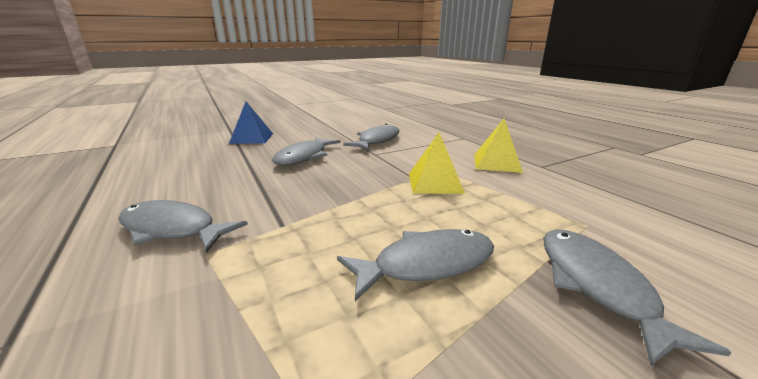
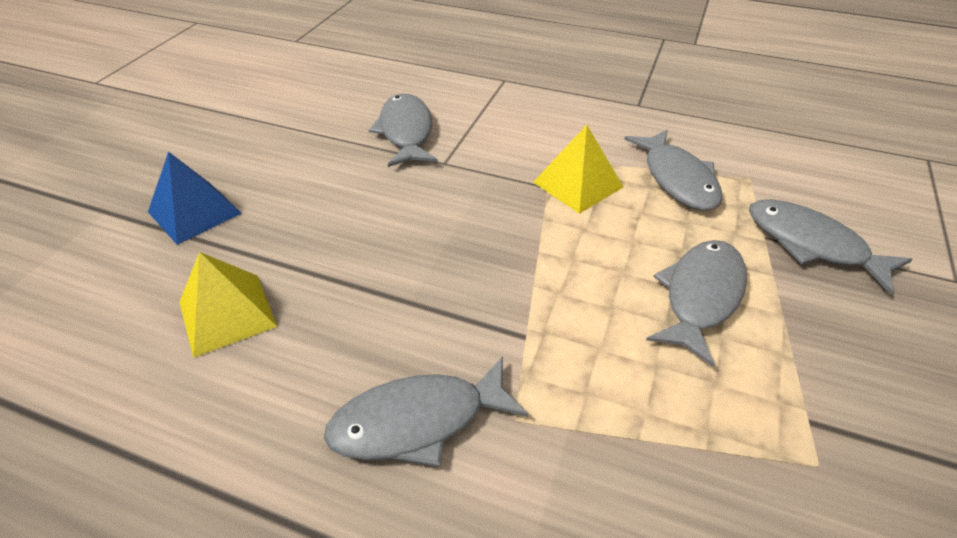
camera: 40 degrees left, 20 degrees up
(304, 157) = (360, 214): grey fish -> grey fish (677, 179)
(496, 163) = (594, 118): yellow pyramid -> yellow pyramid (227, 314)

